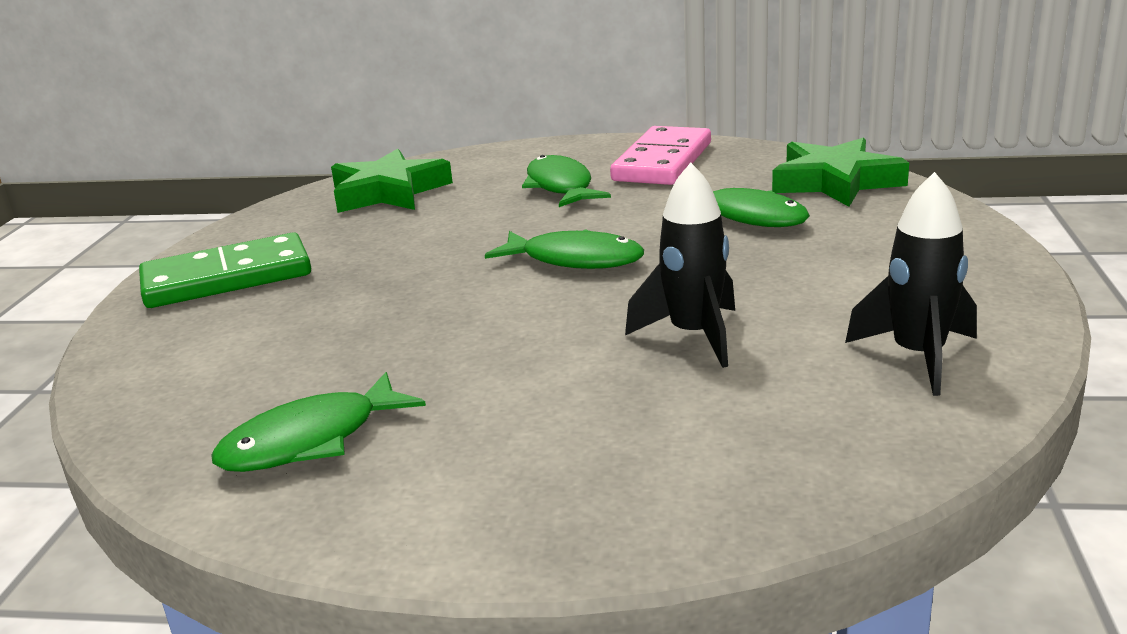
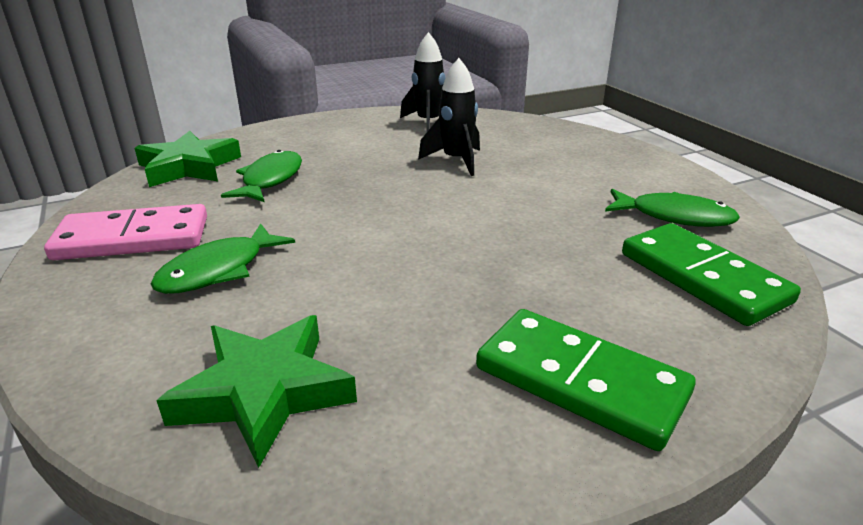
camera: 125 degrees left, 5 degrees up
(204, 387) = (703, 277): none -> green domino
(575, 260) = (387, 215): green fish -> none

